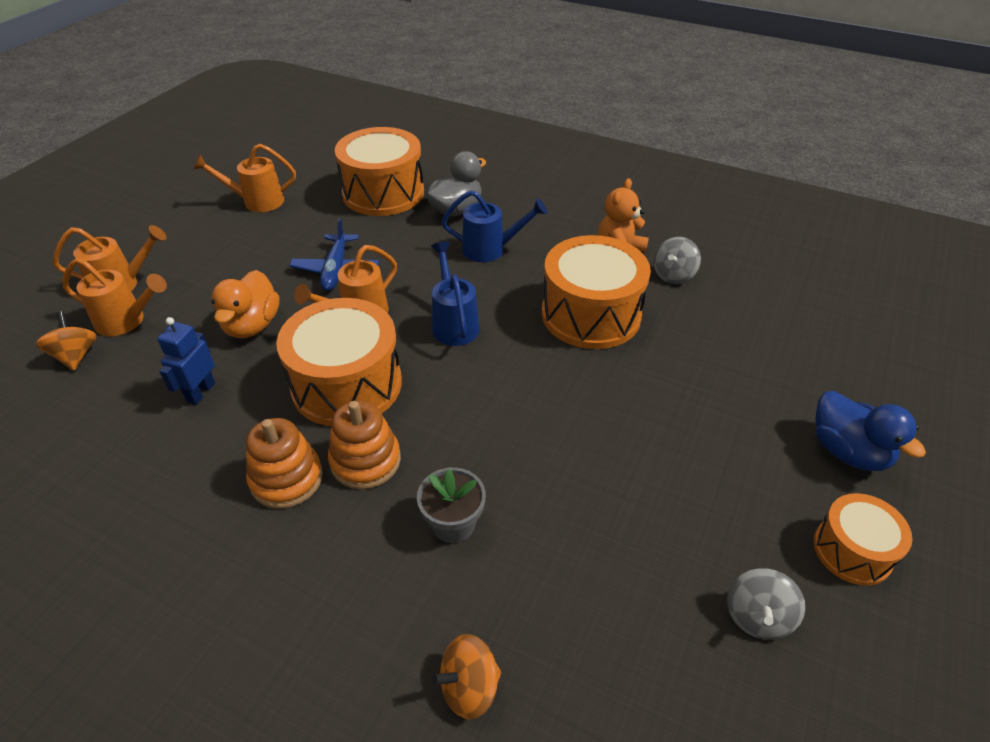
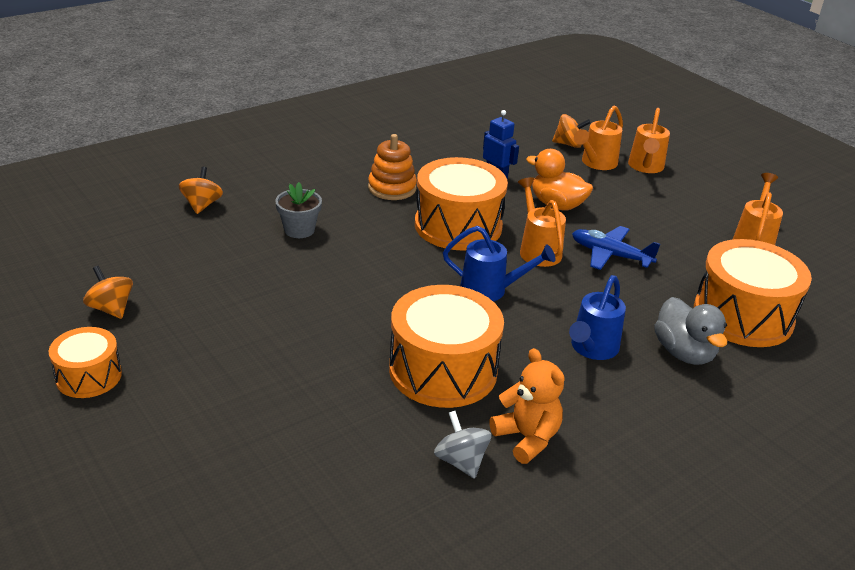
camera: 115 degrees right, 10 degrees down
(365, 461) = (379, 215): orange stacking toy -> none
(757, 616) = (111, 309): grey spinning top -> orange spinning top
(848, 451) = (149, 435): blue duck -> none

